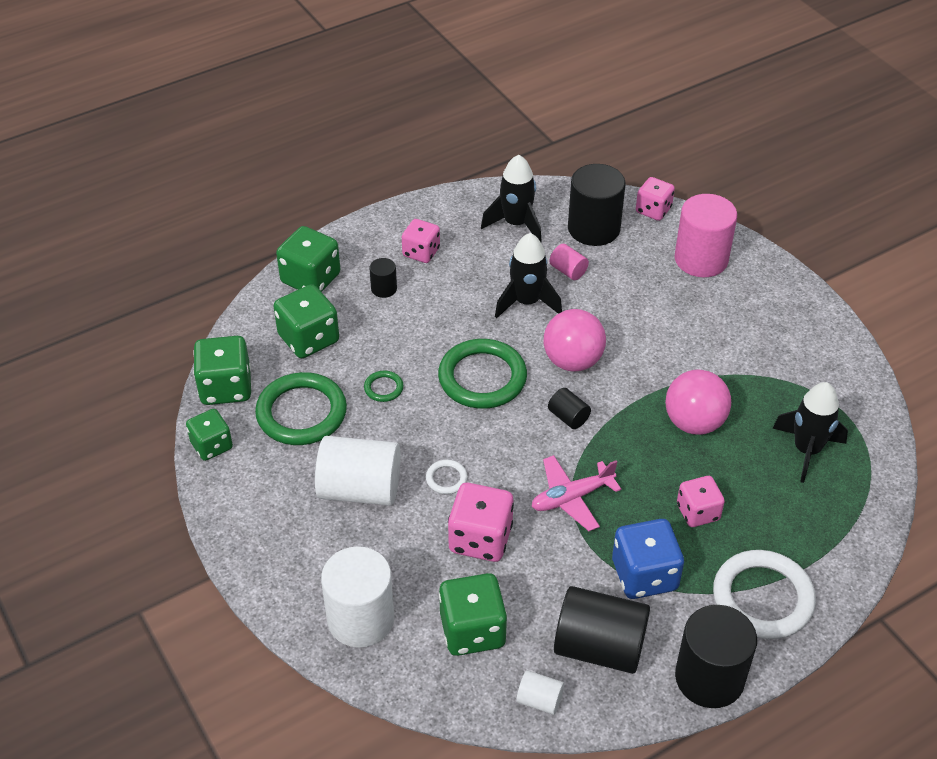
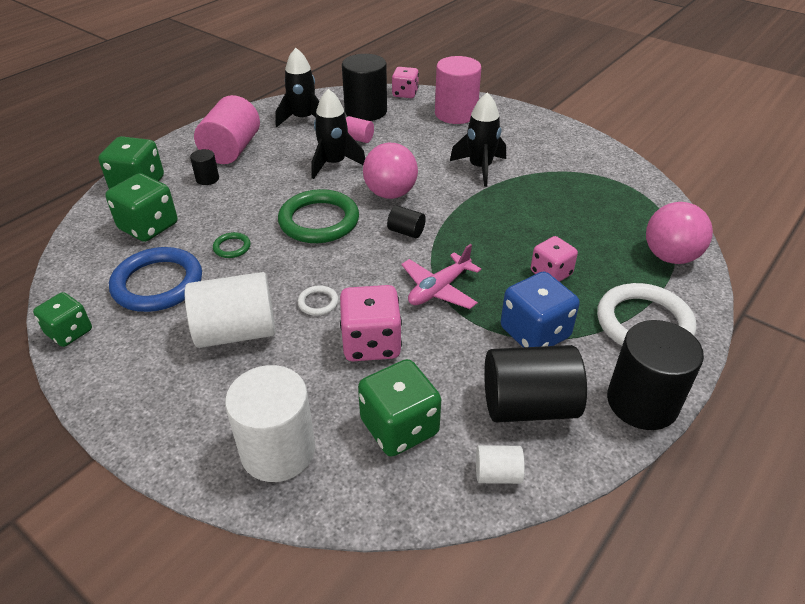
camera: 20 degrees left, 5 degrees down
(226, 387) = (74, 281): green dice -> none
(301, 413) = (158, 284): green ring -> blue ring
(421, 252) = (231, 150): pink dice -> pink cylinder
(694, 422) = (510, 212): pink ball -> pink ball (670, 256)
(807, 450) = (607, 210): black rocket -> black rocket (480, 168)

